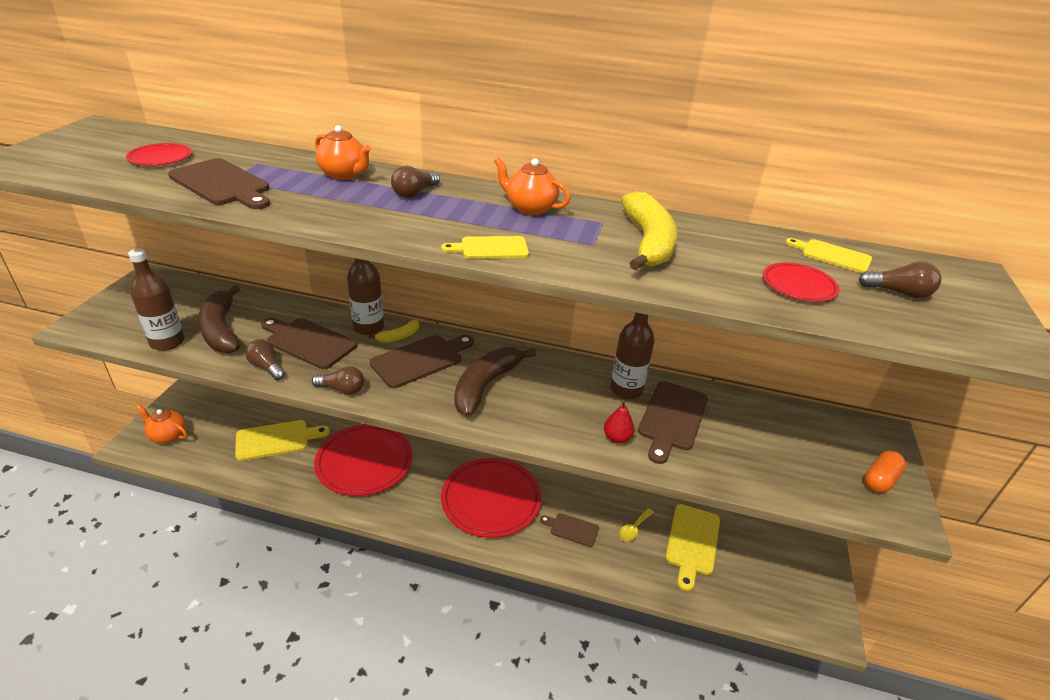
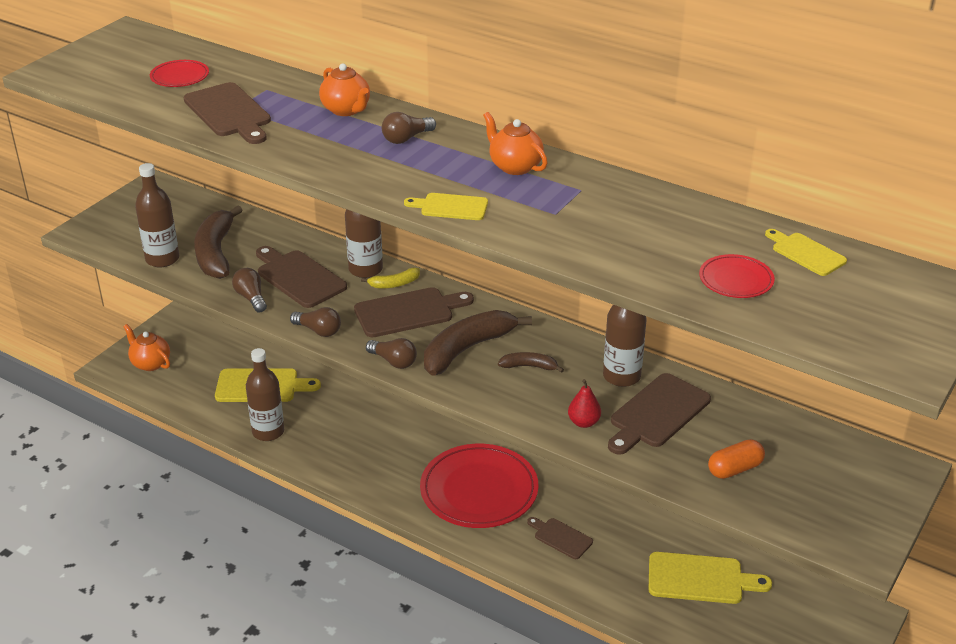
camera: 20 degrees right, 0 degrees up
(292, 481) = (268, 432): none -> brown bottle
(364, 462) = (350, 426): red plate -> none
(546, 393) = (529, 366): none -> brown banana
(633, 529) = (635, 551): yellow spoon -> none
(647, 242) = (612, 217): yellow banana -> none
(692, 542) = (700, 579): yellow cutting board -> yellow cutting board turned 120 degrees counterclockwise
(880, 480) = (860, 512): orange capsule -> orange capsule (735, 469)
(898, 293) = (839, 300): brown light bulb -> brown light bulb (393, 361)

